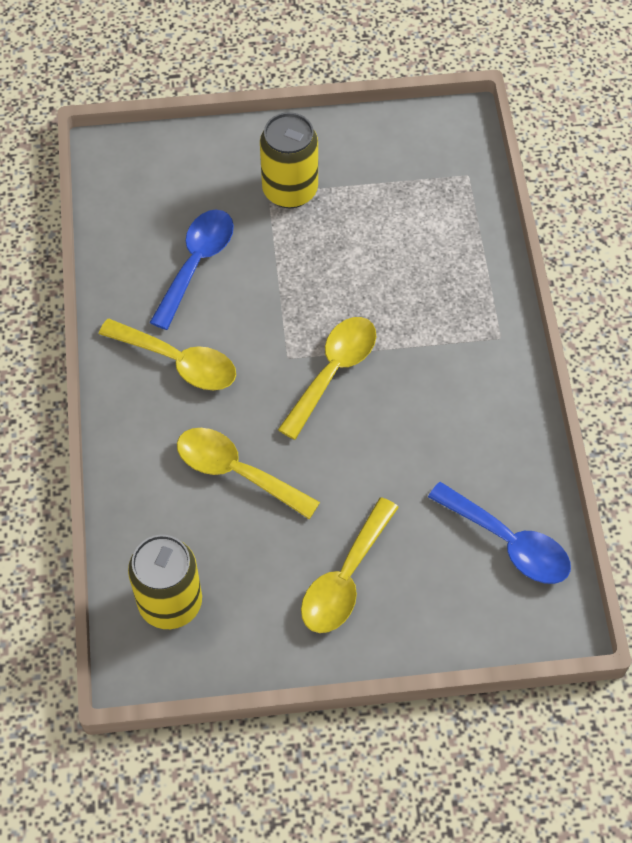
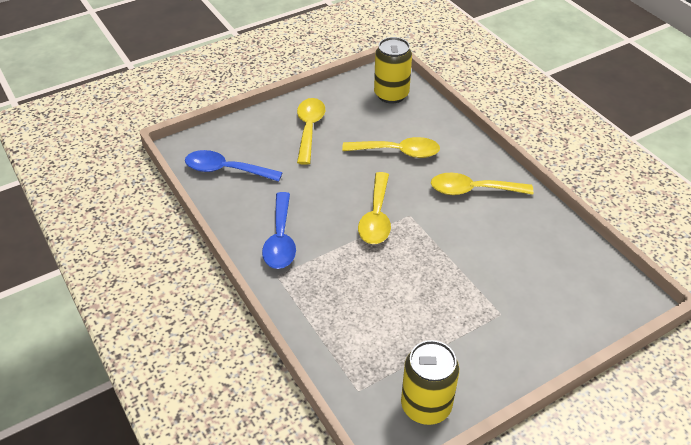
camera: 155 degrees right, 15 degrees down
(196, 264) = (509, 247): blue spoon -> blue spoon (280, 239)
(290, 190) = (486, 321): yellow can -> yellow can (426, 406)

